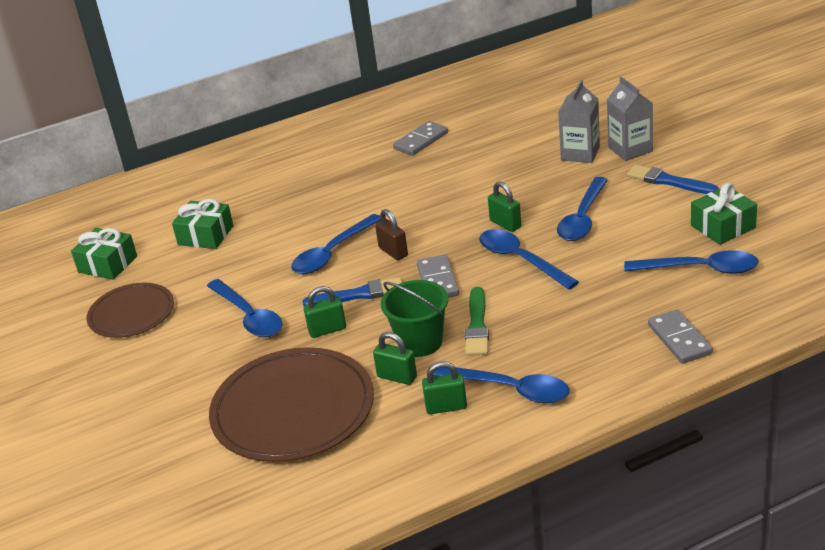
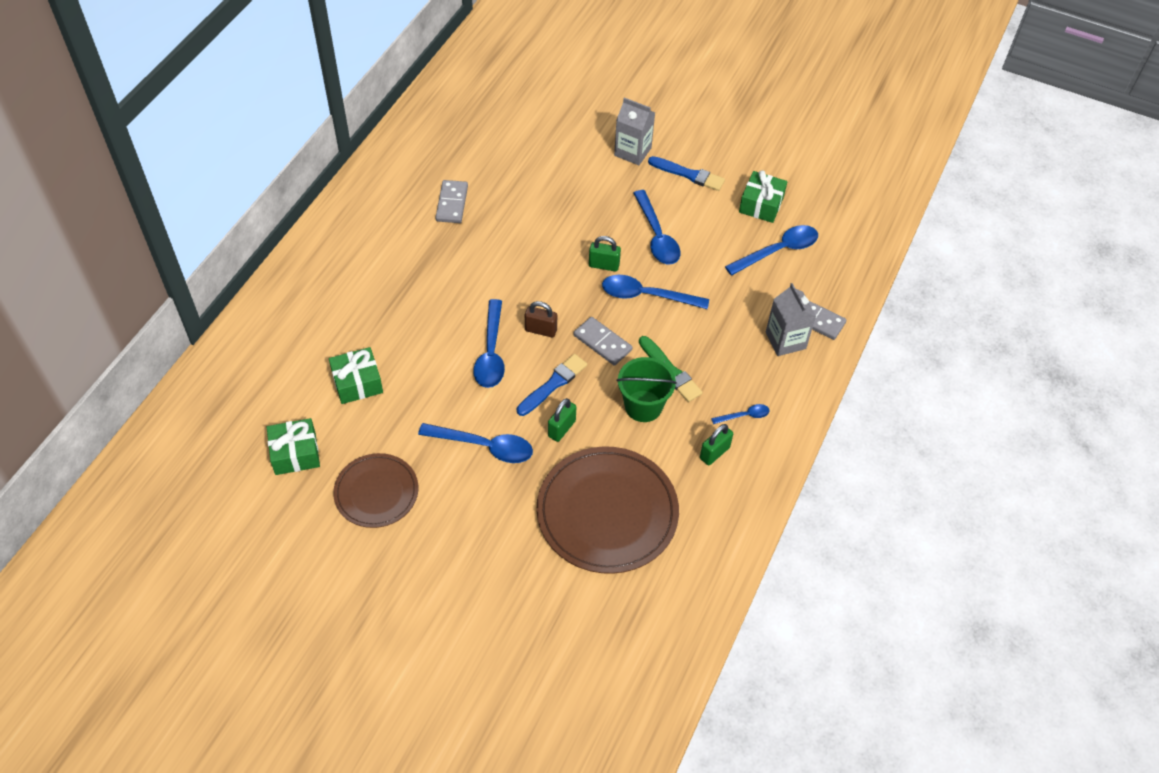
camera: 45 degrees left, 20 degrees up
(397, 377) = (656, 445): green padlock -> none
(511, 389) = (744, 416): blue spoon -> blue spoon, size x0.52
(580, 153) = (598, 170): grey carton -> grey carton (785, 340)
(669, 181) = (688, 174): blue brush -> blue brush turned 150 degrees counterclockwise

